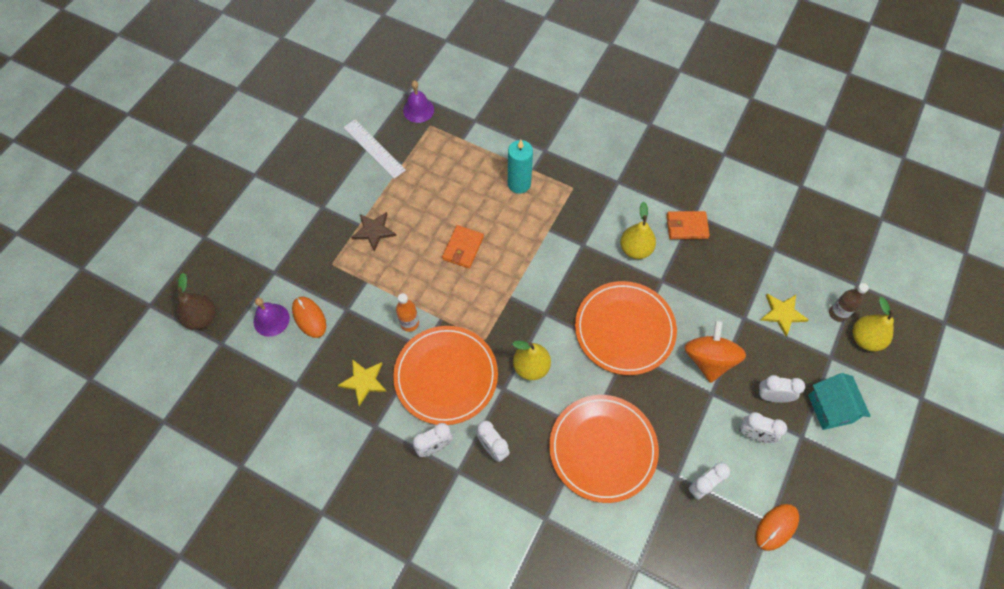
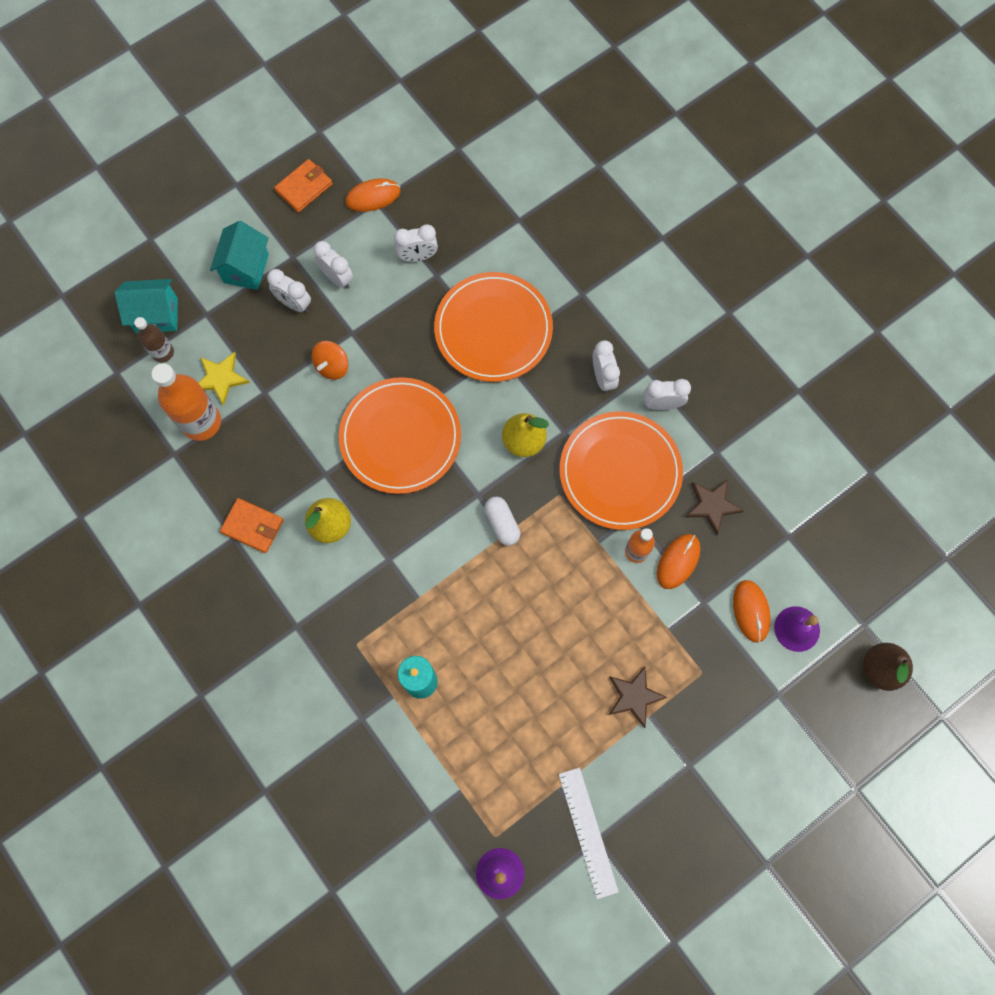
camera: 155 degrees left, 10 degrees up
(364, 381) = (712, 505): yellow star -> brown star
(375, 329) = (678, 561): none -> orange mouse
(463, 248) = (533, 621): orange wallet -> orange wallet (304, 187)
(516, 301) = (502, 523): none -> white capsule
(709, 359) = (332, 366): orange spinning top -> orange spinning top, size x0.60
(771, 277) = (201, 422): none -> orange bottle
(865, 339) = (156, 315): yellow pear -> turquoise house

